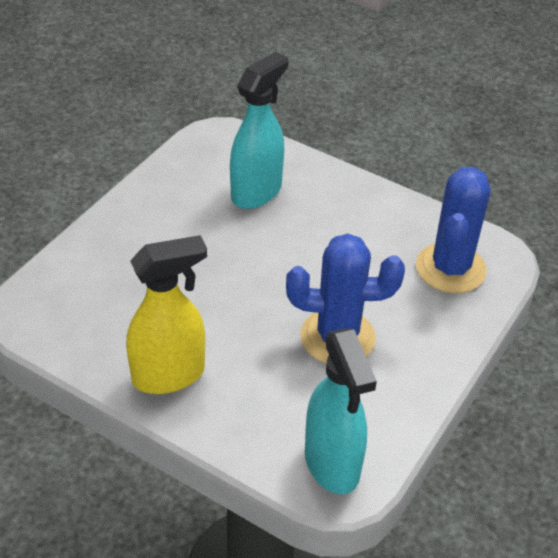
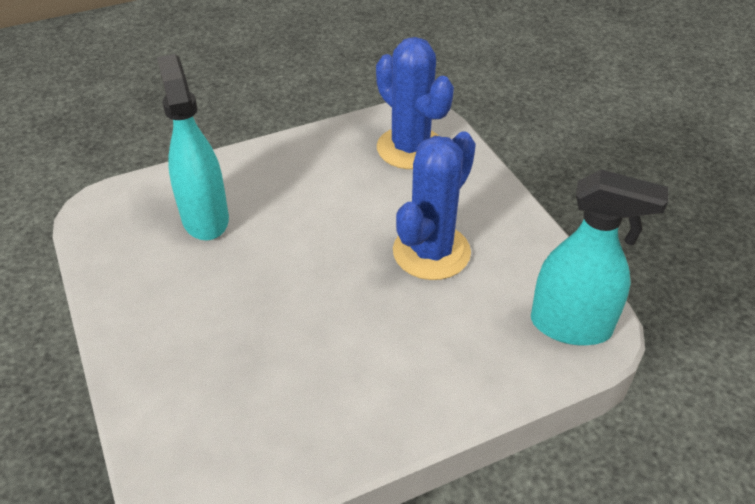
camera: 55 degrees left, 0 degrees up
(169, 375) = (385, 399): yellow spray bottle -> none

